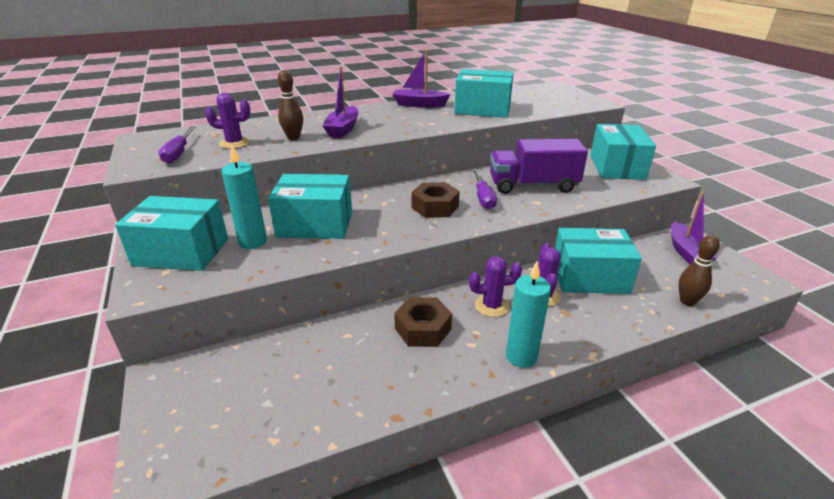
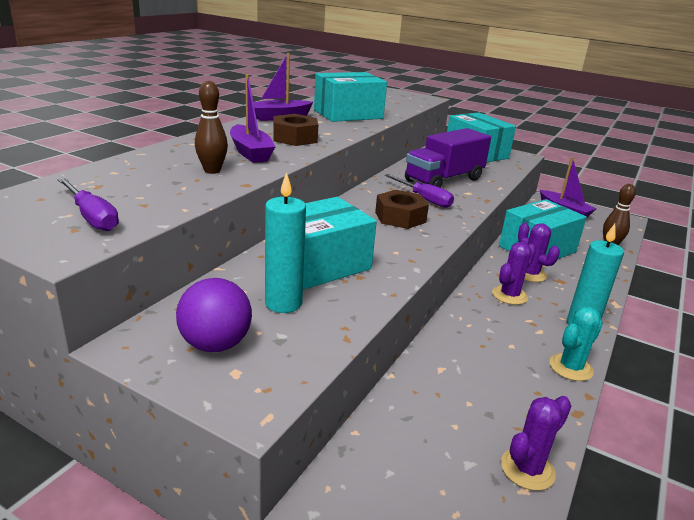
camera: 40 degrees left, 5 degrees down
(181, 252) = (215, 344): turquoise box -> purple ball
(234, 143) = (148, 190): purple cactus -> purple cactus (527, 469)
(423, 329) = (490, 335): brown nut -> brown nut (295, 138)
(449, 383) = (570, 367): none -> turquoise cactus

